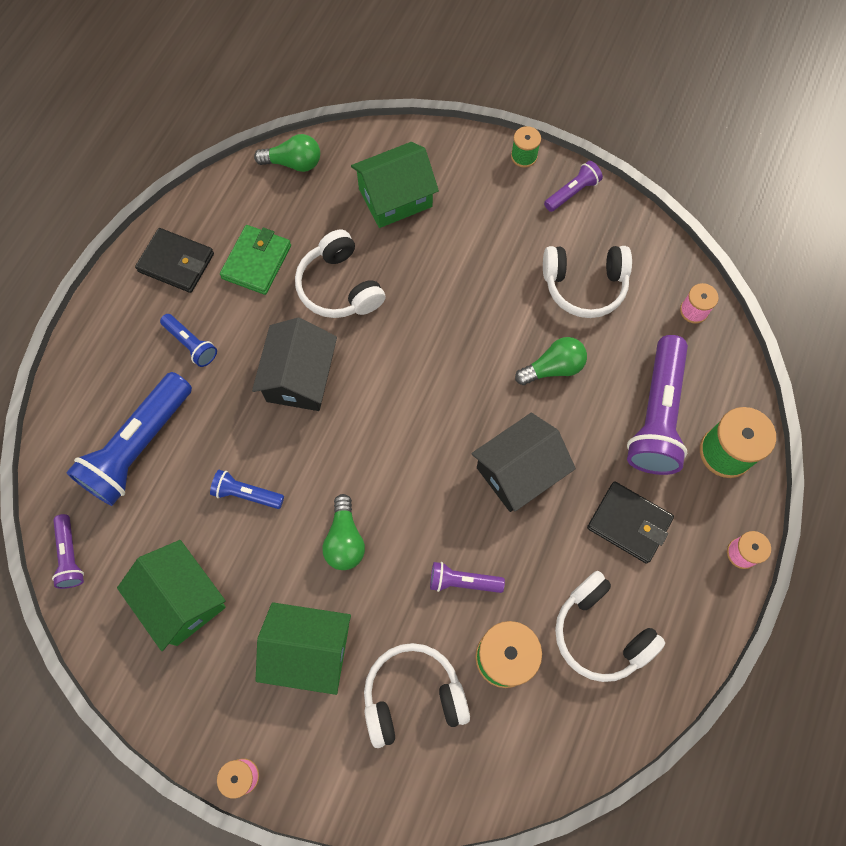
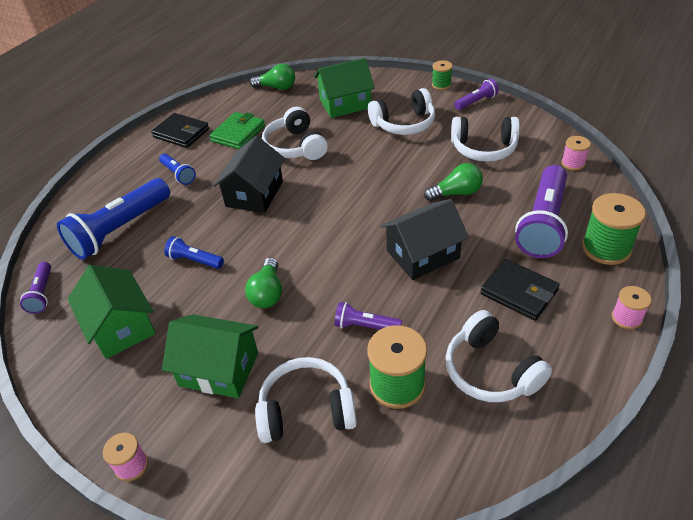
camera: 10 degrees right, 25 degrees down
(479, 239) = (404, 124): none -> white headphones

